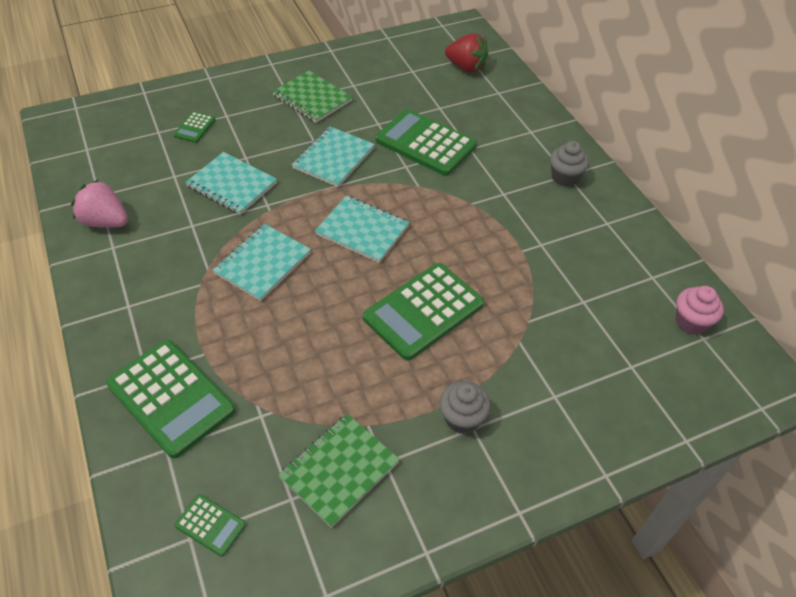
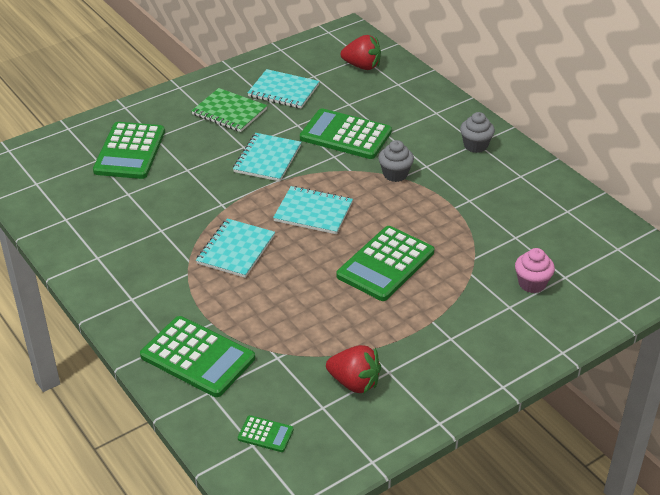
camera: 10 degrees left, 10 degrees down
(105, 222) = (81, 239): pink strawberry -> none
(195, 127) = (130, 151): green calculator -> green calculator, size x2.16
(232, 185) = (184, 193): turquoise notebook -> turquoise notebook (283, 91)
(339, 470) = (354, 383): green notebook -> red strawberry
(462, 418) = (440, 333): grey cupcake -> grey cupcake (395, 174)
(691, 322) = (605, 238): pink cupcake -> pink cupcake (532, 283)

